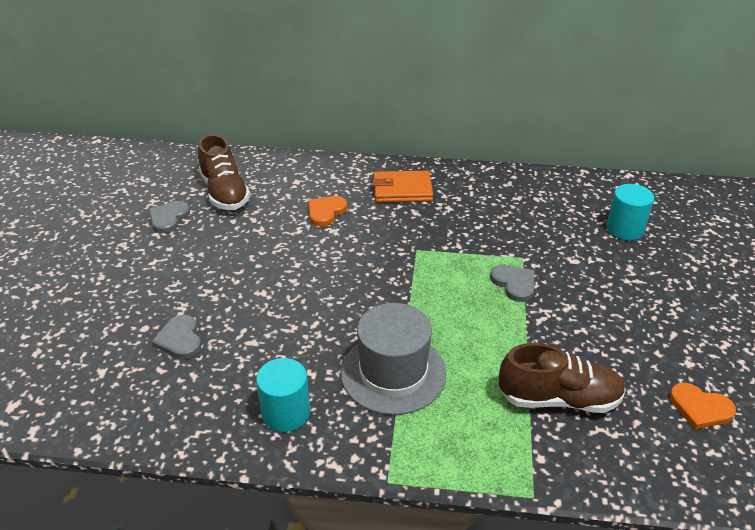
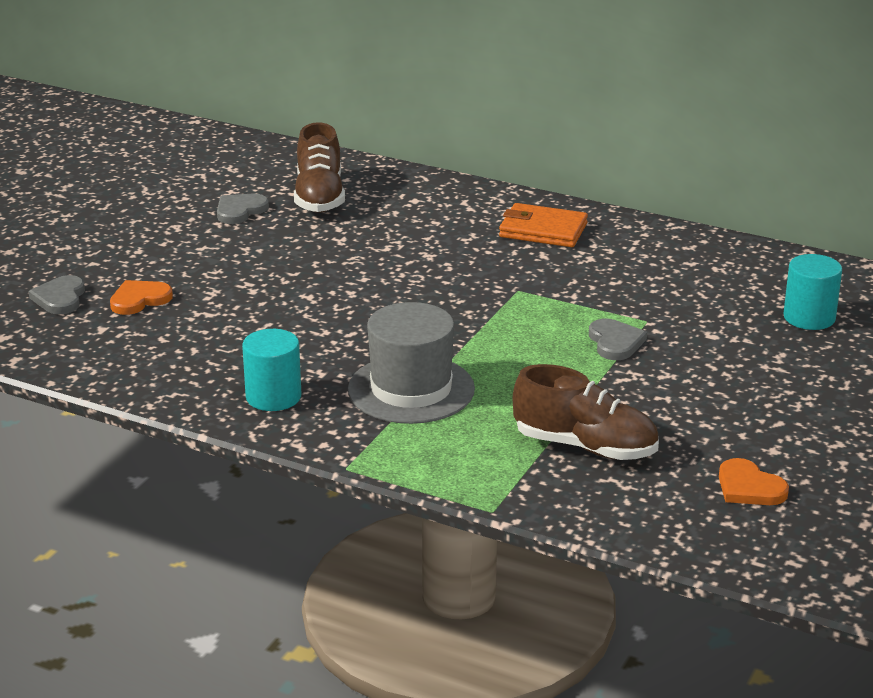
camera: 20 degrees right, 10 degrees down
(180, 339) = (195, 318): grey heart -> grey heart (60, 298)
(326, 212) = (431, 236): orange heart -> orange heart (139, 300)

